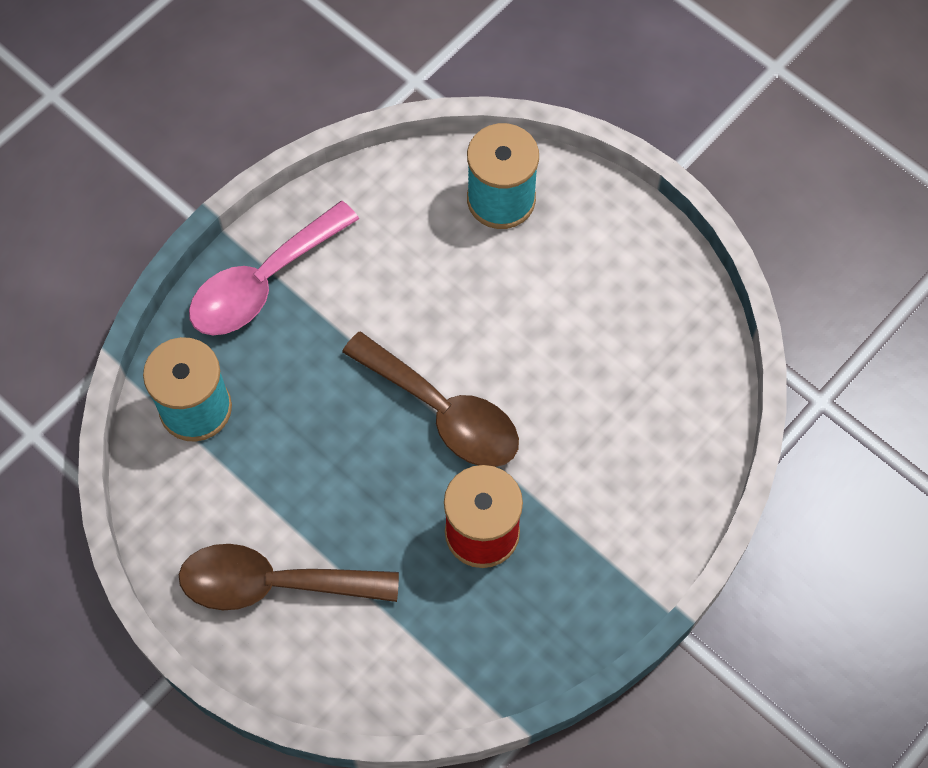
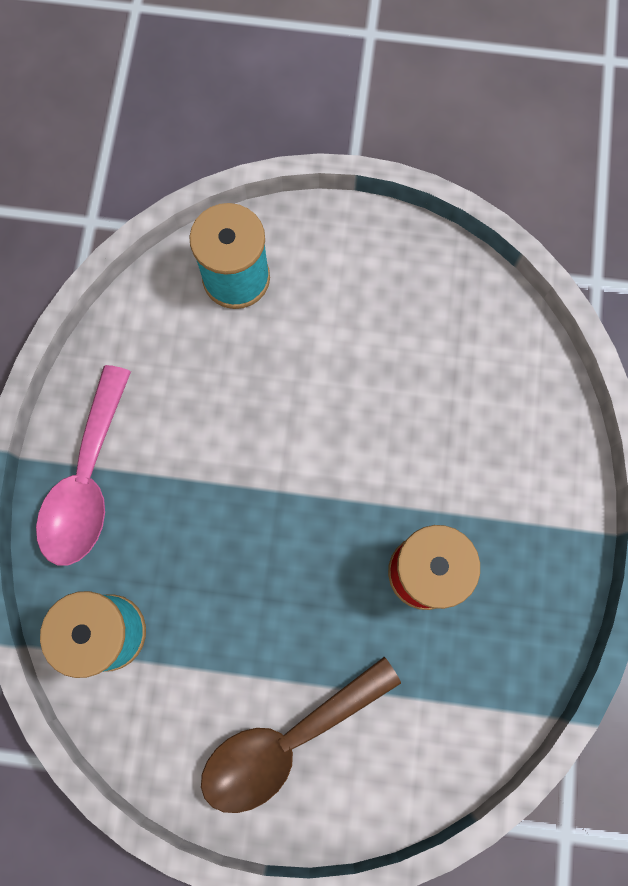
camera: 35 degrees left, 10 degrees up
(443, 412) = (320, 491): brown spoon -> none

